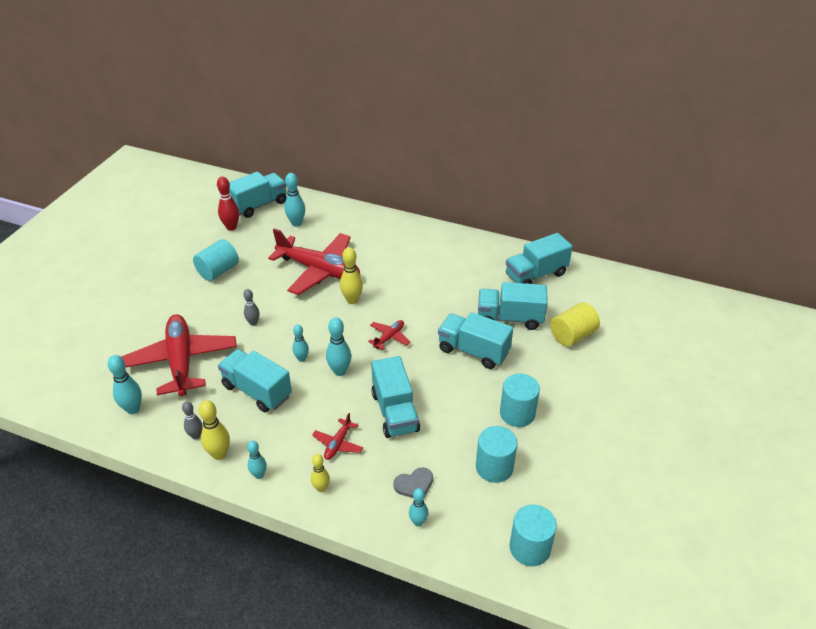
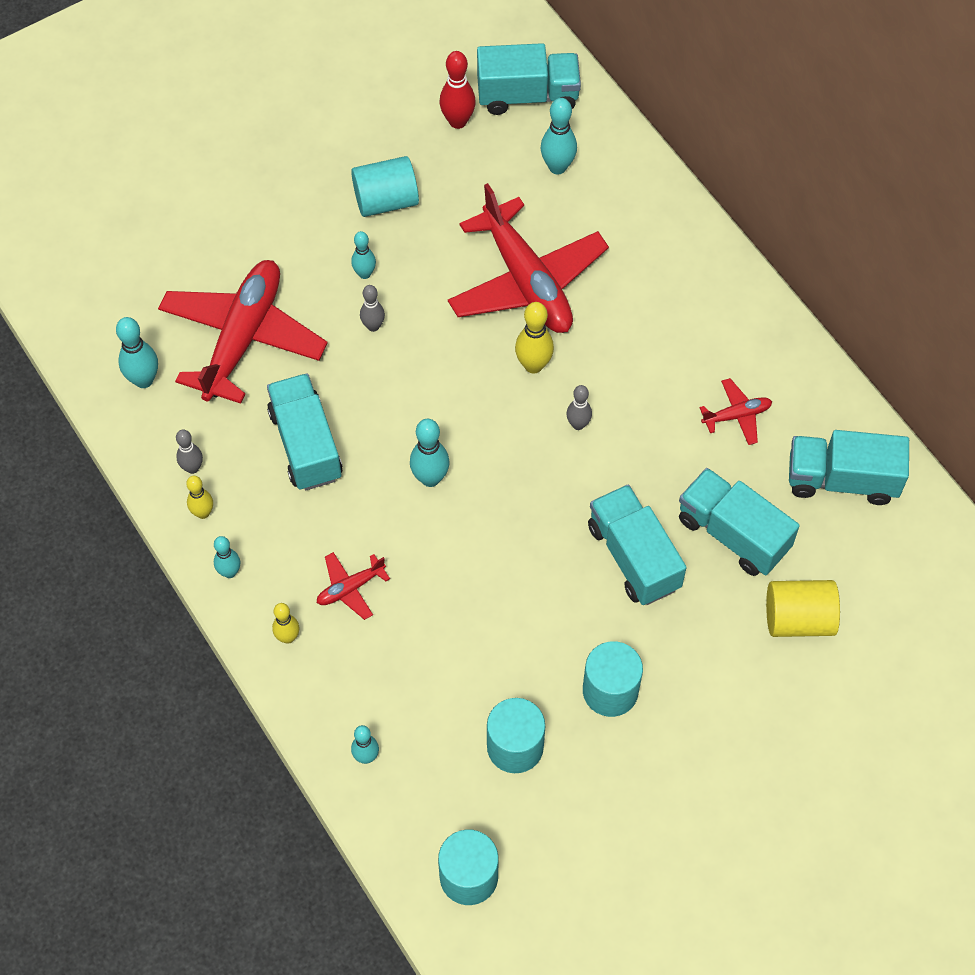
camera: 35 degrees right, 20 degrees up
(219, 454) = (203, 513): yellow bowling pin -> yellow bowling pin, size x0.65
(301, 359) = (395, 427): turquoise bowling pin -> turquoise bowling pin (364, 274)
(389, 337) = (536, 462): red plane -> red plane (737, 415)
(395, 412) = (454, 586): turquoise truck -> none
(396, 312) = (578, 424): none -> grey bowling pin
(414, 485) = (399, 705): grey heart -> none

